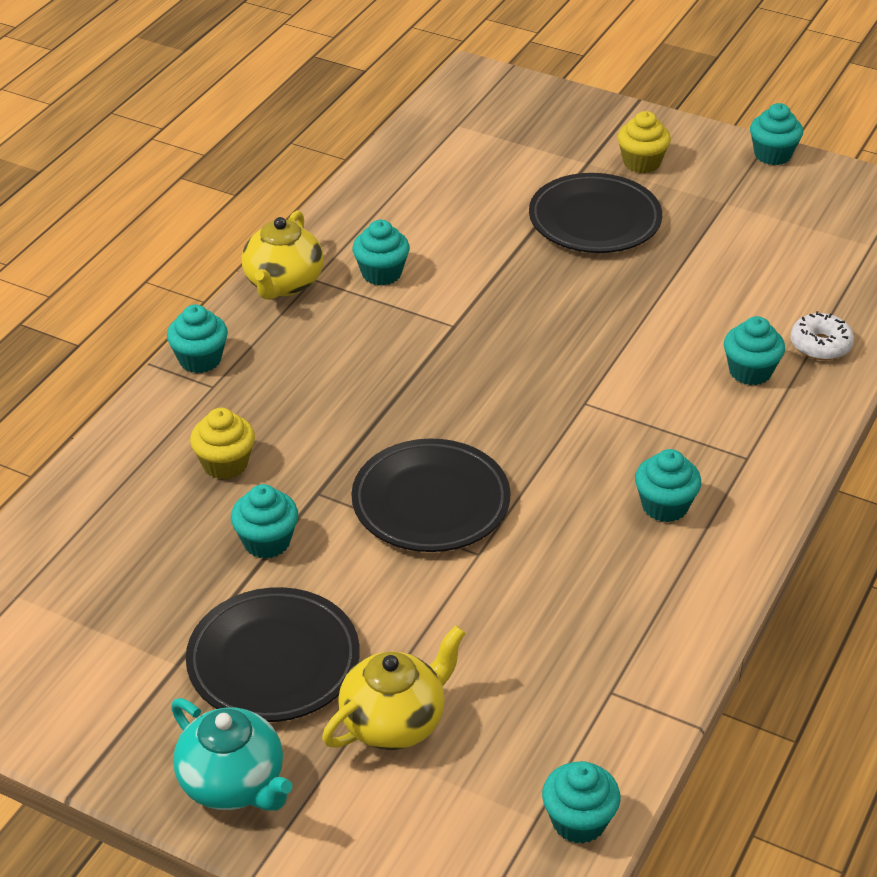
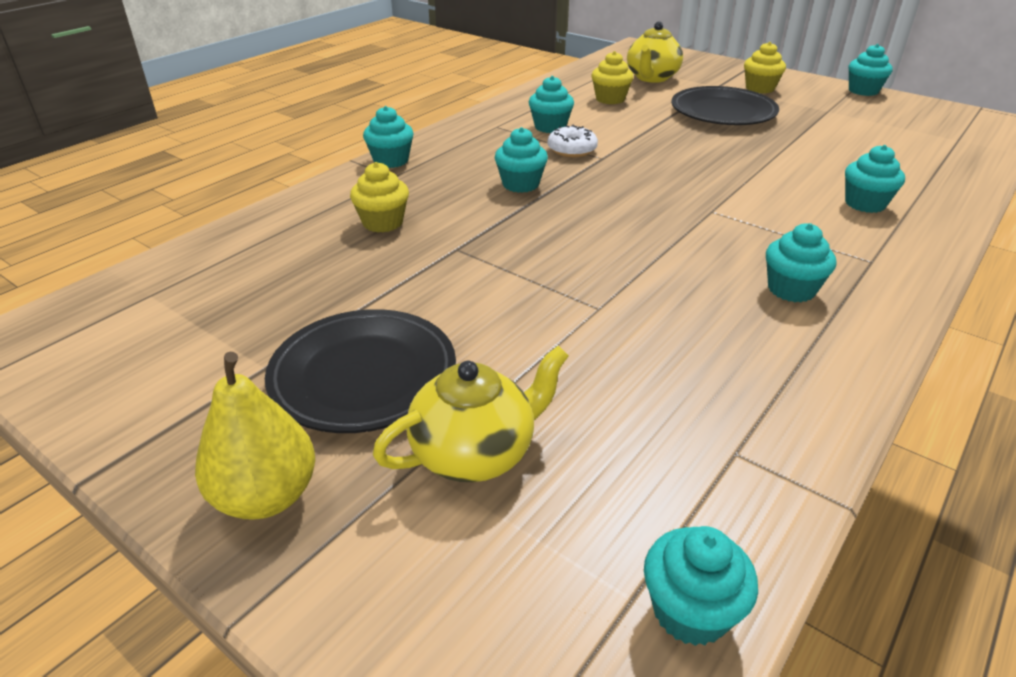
camera: 10 degrees right, 5 degrees down
(233, 783) = (266, 496): turquoise teapot -> yellow pear
(267, 542) = (397, 278): turquoise cupcake -> turquoise cupcake (520, 184)
(283, 284) = (472, 127): yellow teapot -> yellow teapot (651, 78)
(431, 502) = (559, 265): black plate -> none
(449, 206) = (610, 99): none -> yellow cupcake
(820, 345) = (928, 192): white donut -> white donut (572, 150)

